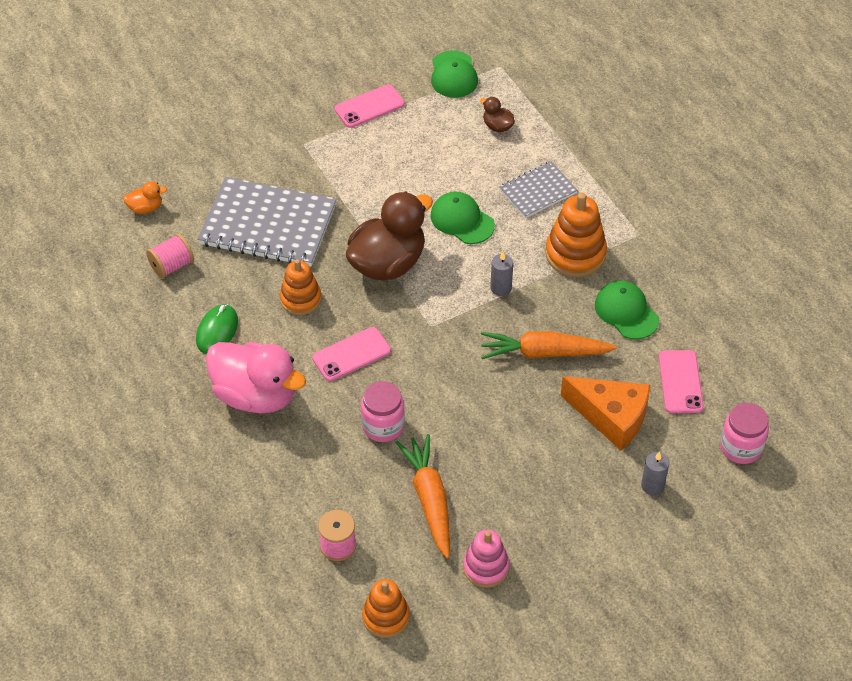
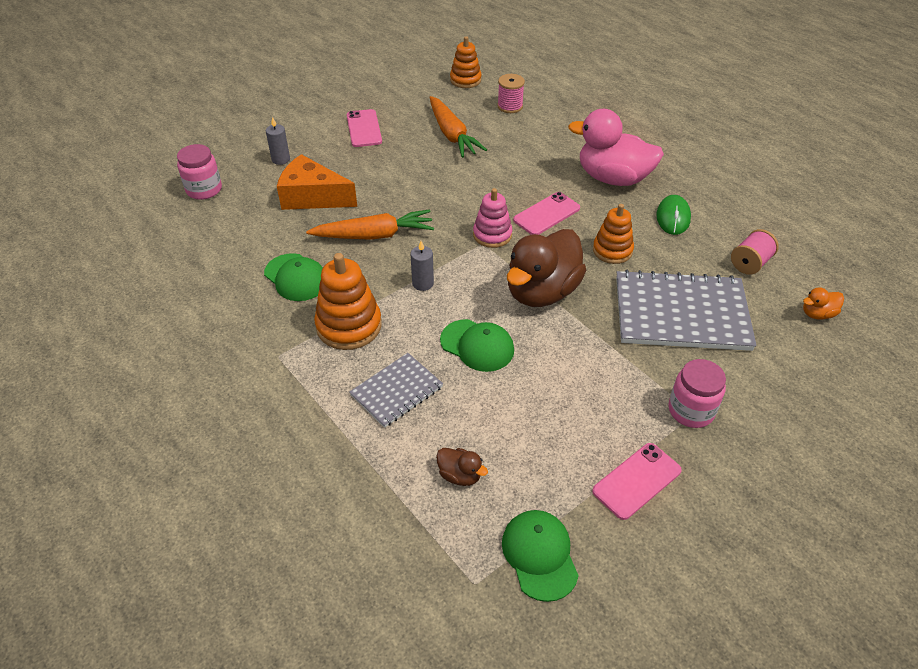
camera: 170 degrees right, 5 degrees down
(383, 426) = (501, 171): pink jar -> pink jar (691, 410)
(486, 567) = (403, 107): pink stacking toy -> pink stacking toy (492, 235)
(680, 382) = (249, 228): pink phone -> pink phone (364, 128)

